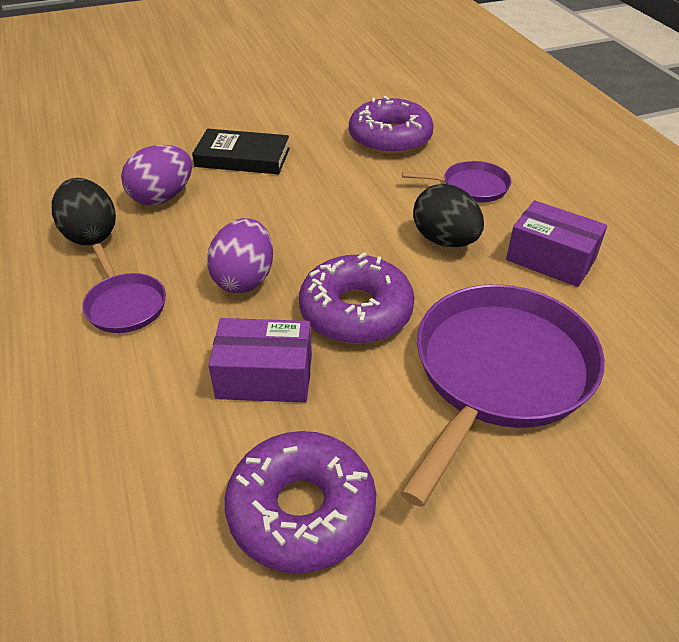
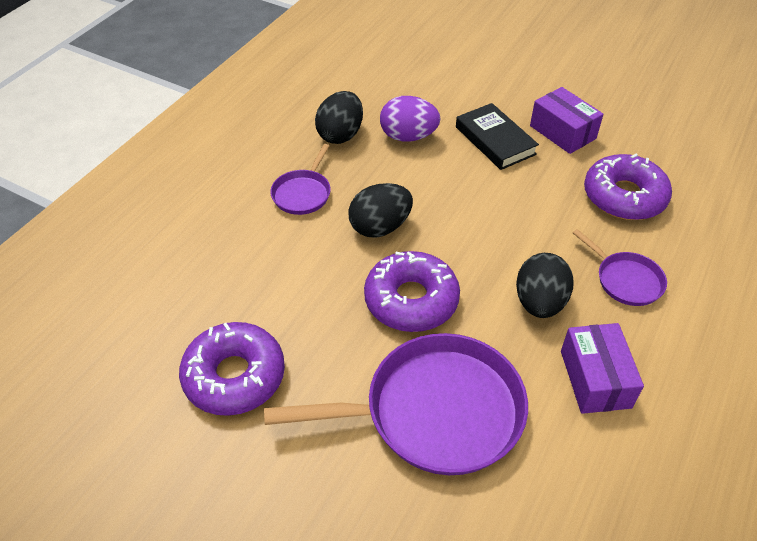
camera: 50 degrees right, 5 degrees up
(244, 279) = (380, 227): purple egg -> black egg
(264, 377) = (311, 294): purple box -> purple box (562, 132)

